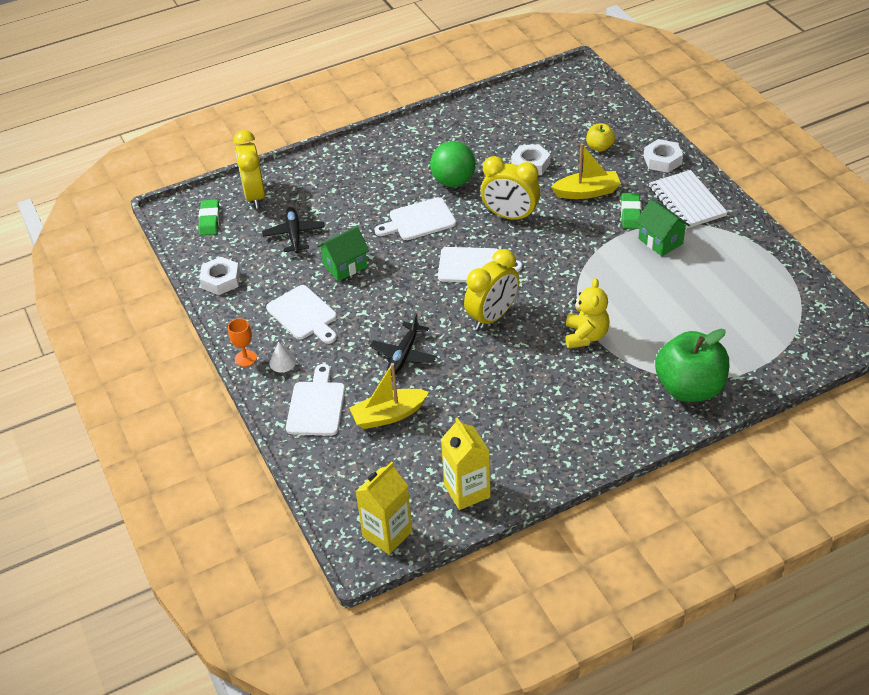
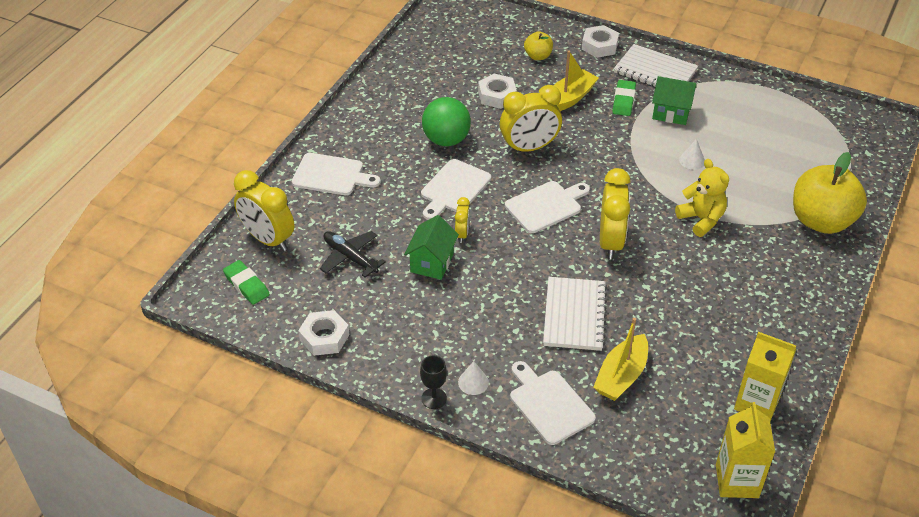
camera: 40 degrees left, 0 degrees up
(245, 358) = (434, 398): orange goblet -> black goblet
(303, 315) = (443, 327): white cutting board -> white cutting board (331, 175)
(388, 256) = (462, 234): none -> yellow clock
(403, 355) = (574, 315): black plane -> white notebook
(631, 213) = (623, 101): green eraser -> green eraser turned 45 degrees clockwise
(633, 287) = (692, 160): none -> white cone
(689, 388) = (821, 221): green apple -> yellow apple

